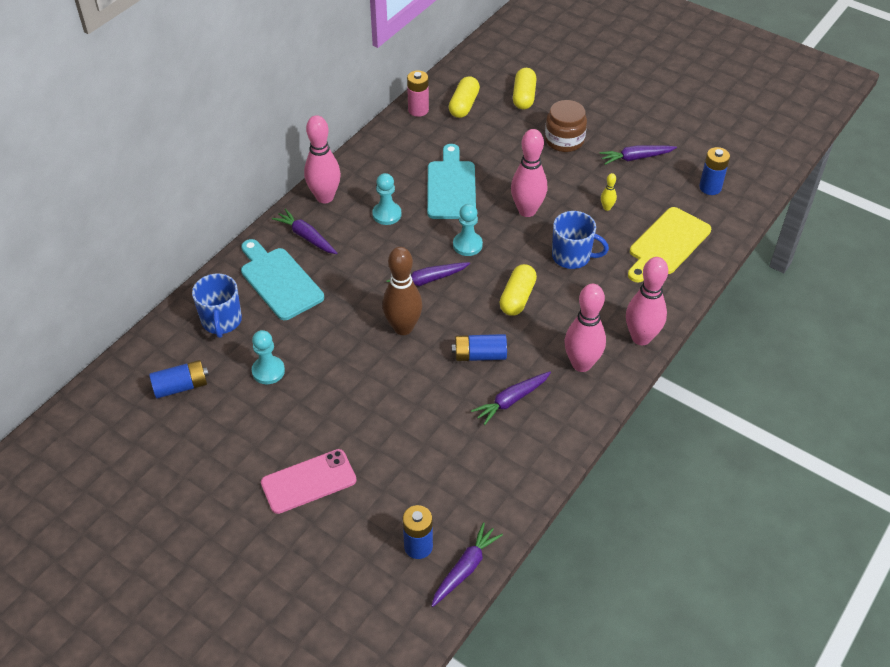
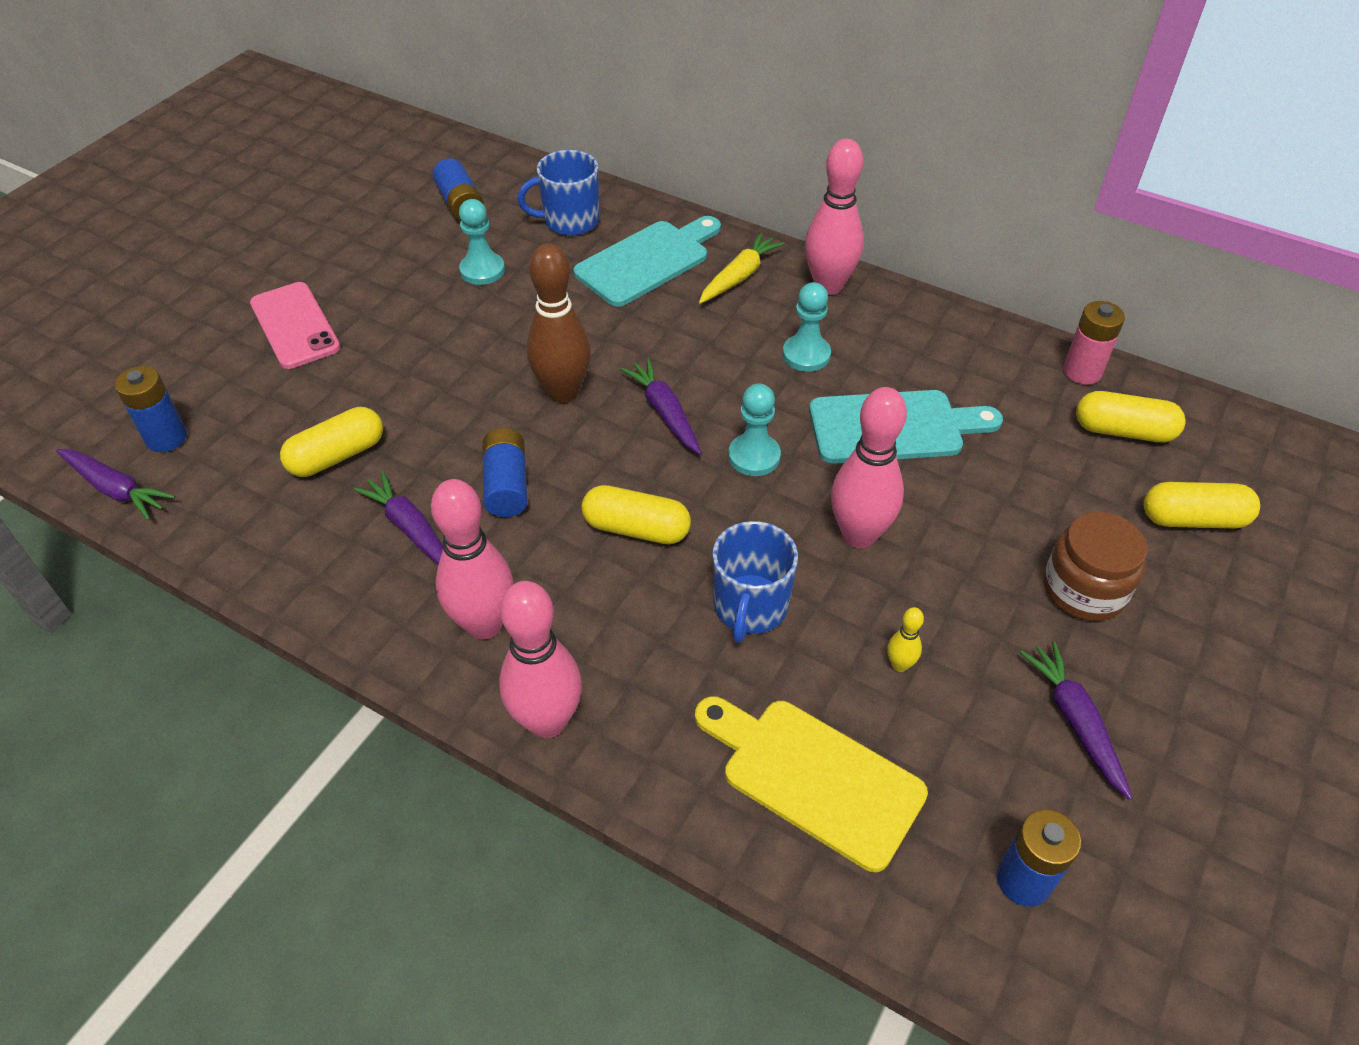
camera: 85 degrees right, 0 degrees up
(306, 237) = (739, 276): purple carrot -> yellow carrot
(446, 443) = (337, 456): none -> yellow capsule

